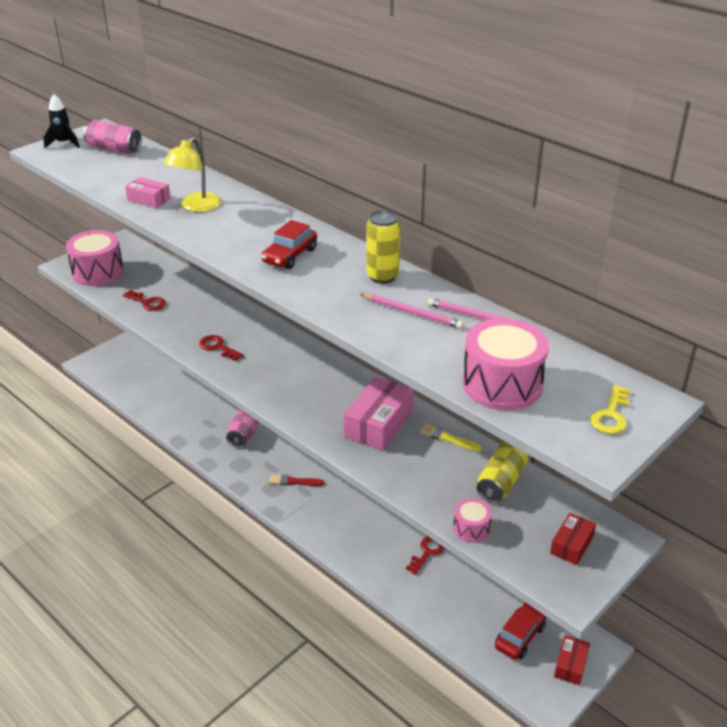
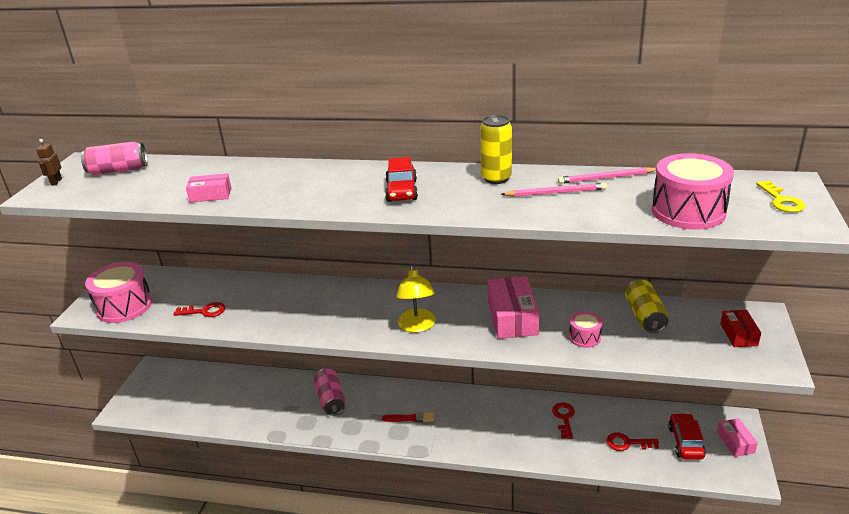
camera: 30 degrees left, 5 degrees down
(64, 143) = (56, 182): black rocket -> brown robot
(196, 207) = (265, 186): yellow lamp -> yellow lamp (417, 326)
(218, 347) = (313, 319): red key -> red key (627, 443)
(294, 481) = (410, 418): red brush -> red brush turned 150 degrees counterclockwise
(448, 438) = (573, 305): yellow brush -> none
(471, 528) = (665, 357): pink drum -> pink drum (584, 337)
(570, 665) = (735, 442): red box -> pink box

